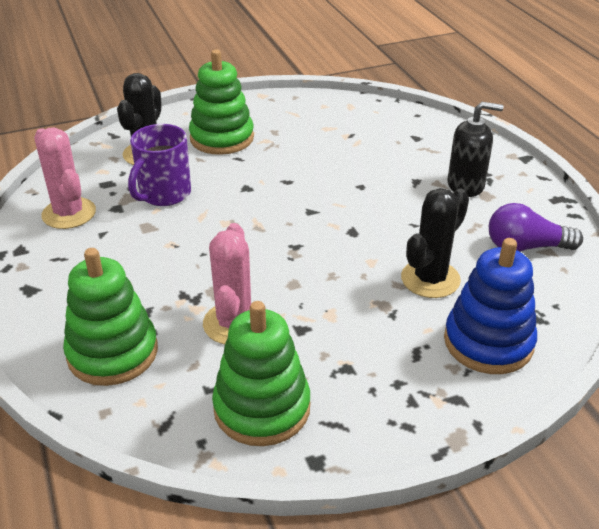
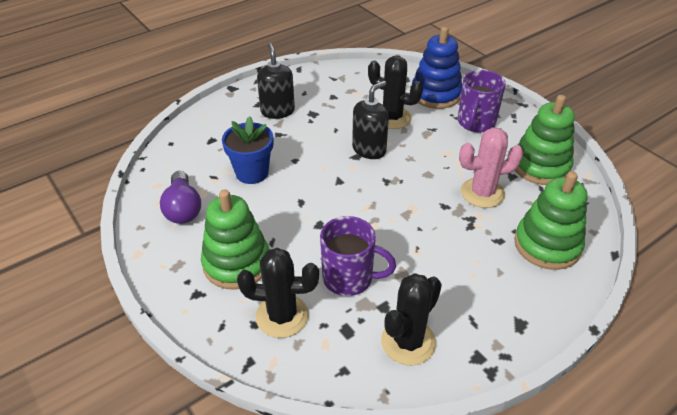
camera: 105 degrees left, 5 degrees up
(69, 213) = (408, 342): pink cactus -> black cactus
(348, 157) = (252, 173): none -> blue flower pot
(362, 244) = (369, 149): none -> black soap dispenser
(396, 367) = (476, 123): none -> purple mug
(525, 247) = (341, 85): purple light bulb -> purple light bulb (183, 208)

